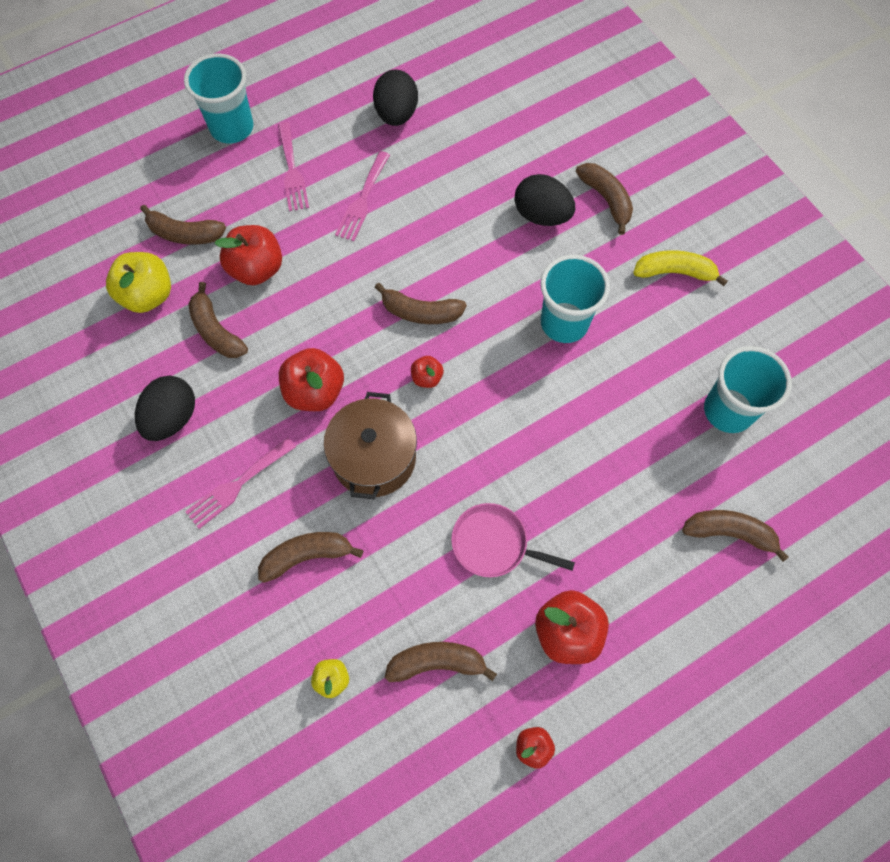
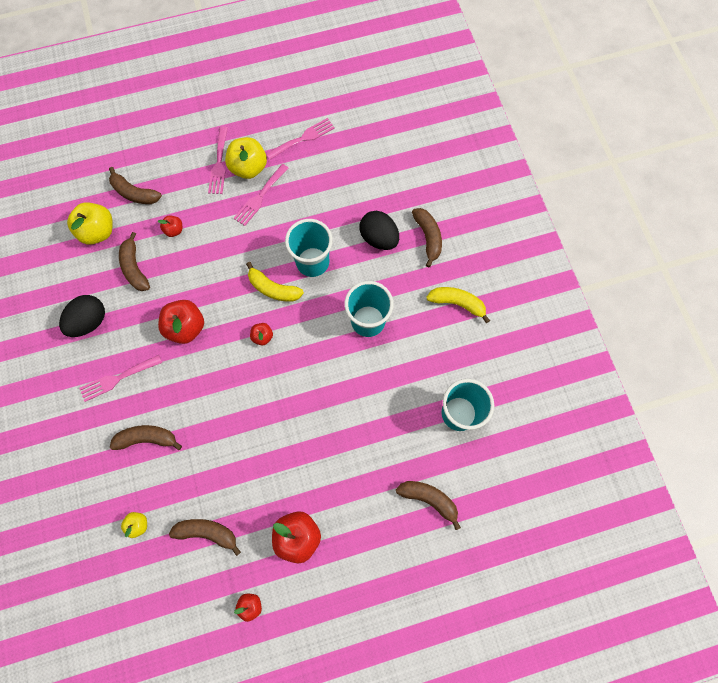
camera: 15 degrees right, 5 degrees up
(232, 128) = (188, 122): turquoise cup -> turquoise cup (312, 262)
(256, 269) = (174, 230): red apple -> red apple, size x0.52
(335, 167) = (249, 168): none -> yellow apple
(374, 458) = (210, 383): brown pot -> none
(396, 114) = (303, 138): black egg -> pink fork
(420, 312) = (273, 288): brown banana -> yellow banana
(494, 544) = (269, 463): pink pan -> none

